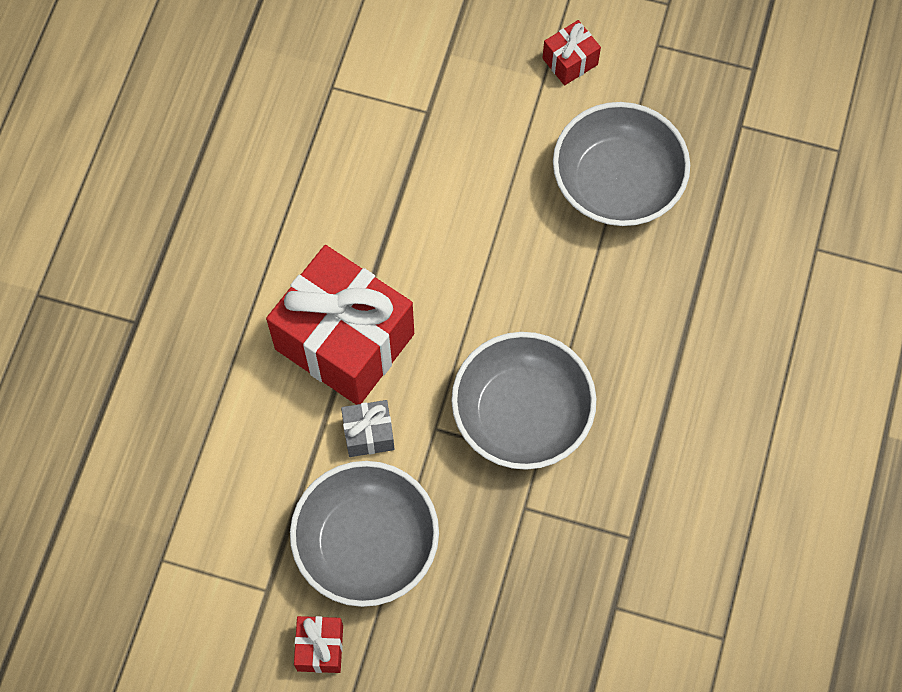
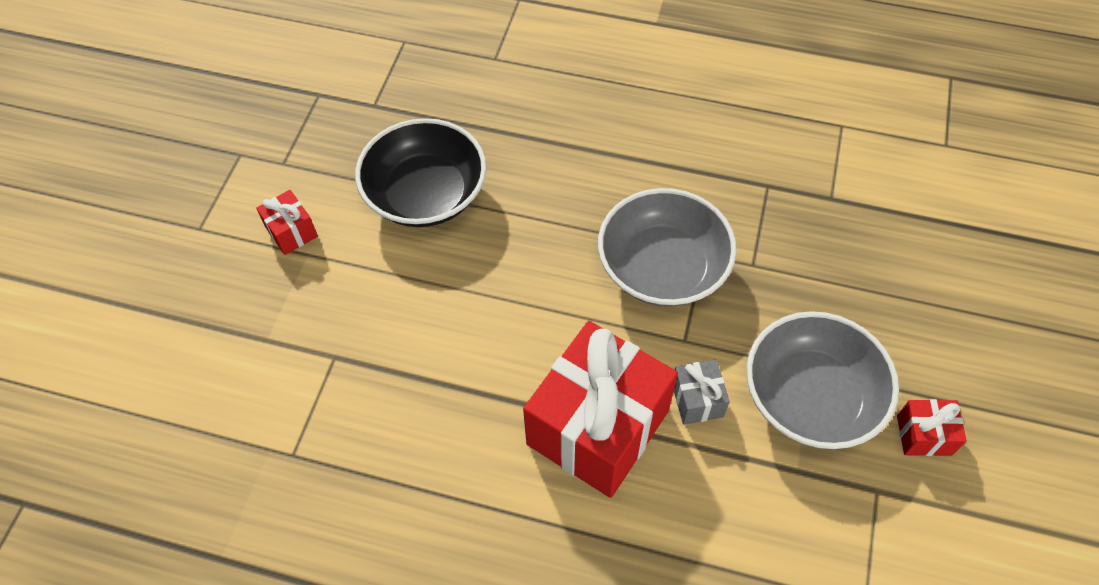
camera: 90 degrees left, 10 degrees down
(617, 182) = (426, 194): grey bowl -> black bowl

